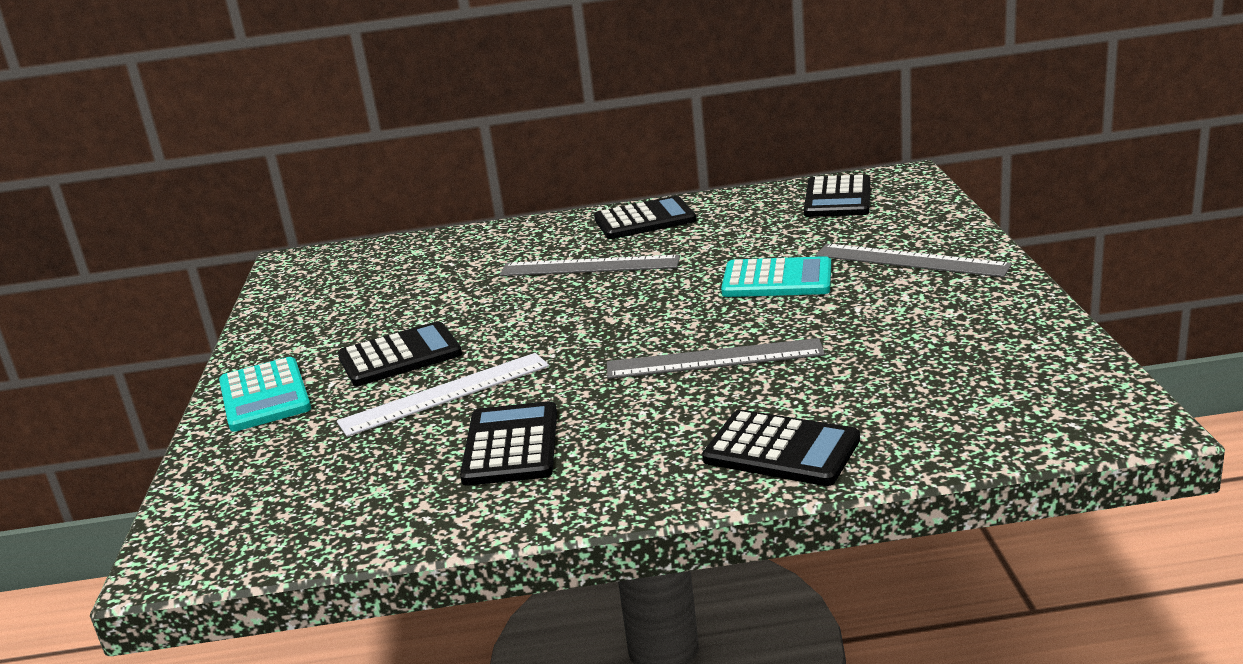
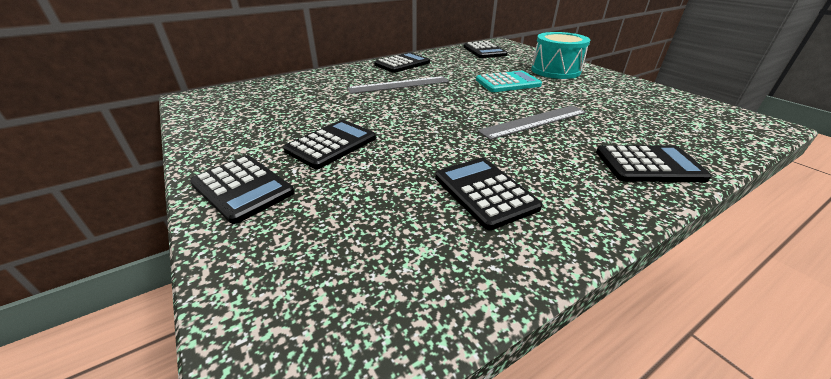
camera: 30 degrees left, 10 degrees up
(264, 396) = (242, 188): turquoise calculator -> black calculator
(445, 394) = (393, 164): white ruler -> none
(910, 260) = (555, 70): grey ruler -> turquoise drum

